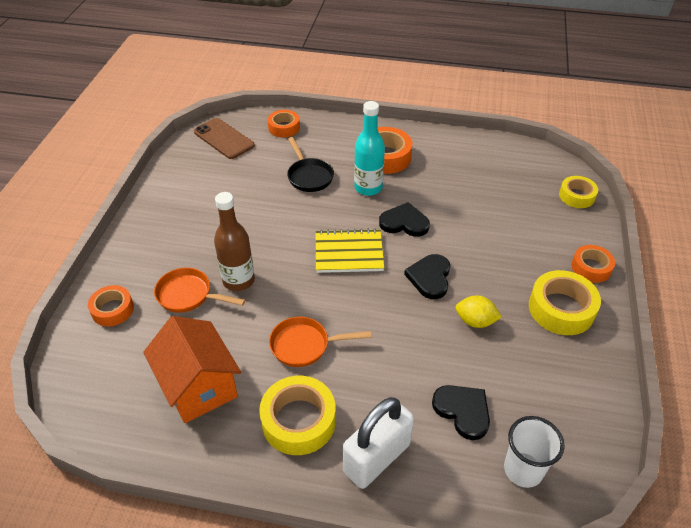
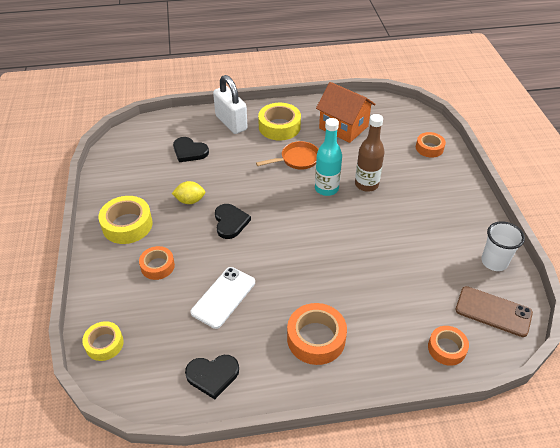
camera: 160 degrees right, 0 degrees up
(188, 295) = (391, 167): orange pan -> none
(309, 176) = (376, 289): black pan -> none
(349, 253) = (300, 225): yellow notebook -> none
(368, 188) = (314, 292): turquoise bottle -> turquoise bottle (326, 188)
(376, 458) = (231, 123): white padlock -> white padlock turned 60 degrees counterclockwise
(404, 223) = (266, 264): black heart -> black heart (212, 375)
(458, 205) = (223, 297): none -> white phone
(523, 470) = (153, 136): white cup -> white cup (494, 262)
(591, 268) = (100, 265): orange tape -> orange tape (157, 266)

